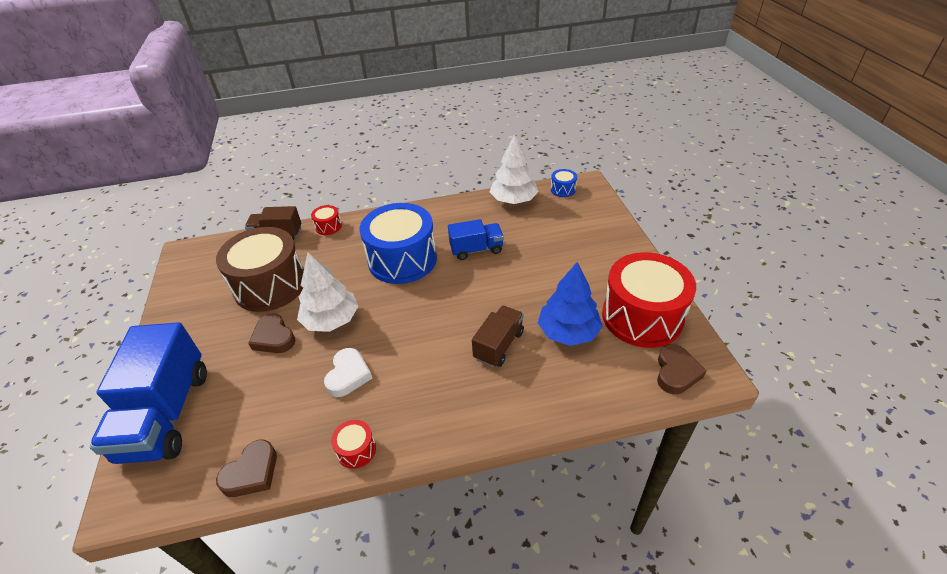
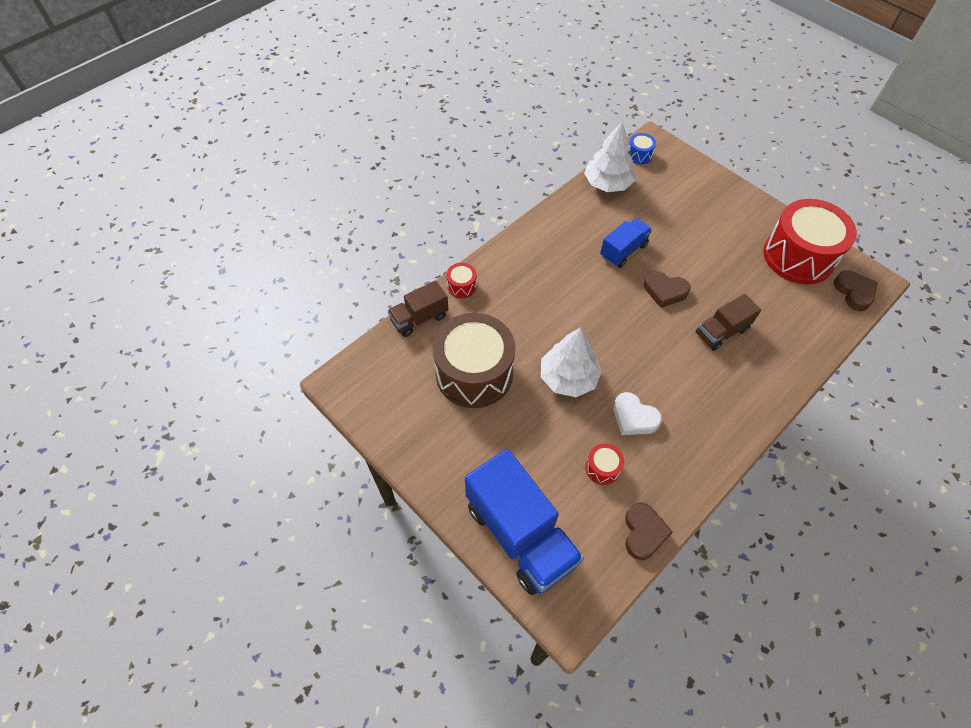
camera: 35 degrees left, 15 degrees up
(274, 338) = (535, 419): brown heart -> brown heart (665, 291)
(348, 375) = (634, 417): white heart -> white heart turned 150 degrees clockwise
(356, 450) = (701, 470): red drum -> red drum (602, 468)
(402, 259) = (569, 290): blue drum -> none
(498, 345) = (721, 331): brown truck -> brown truck turned 120 degrees counterclockwise
(568, 332) = (760, 295): blue tree -> none

